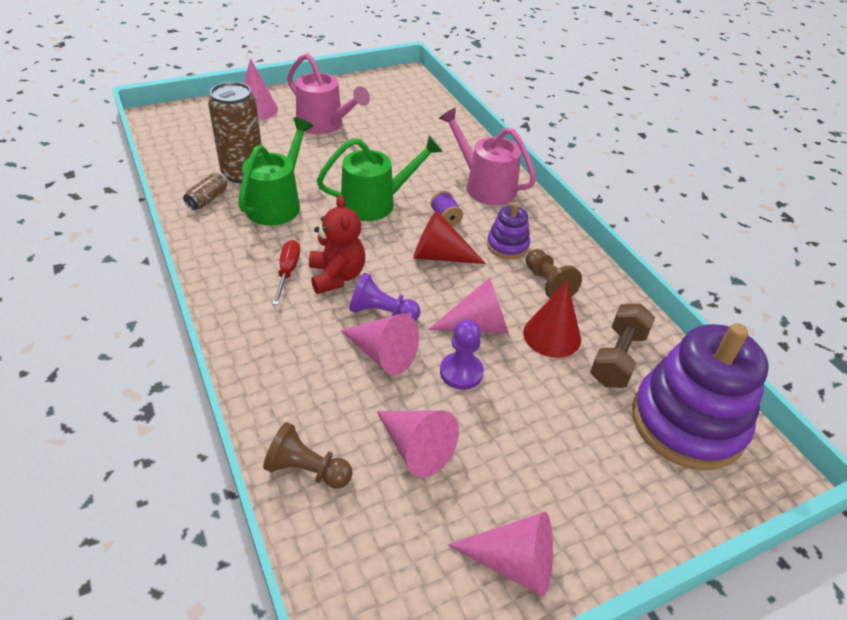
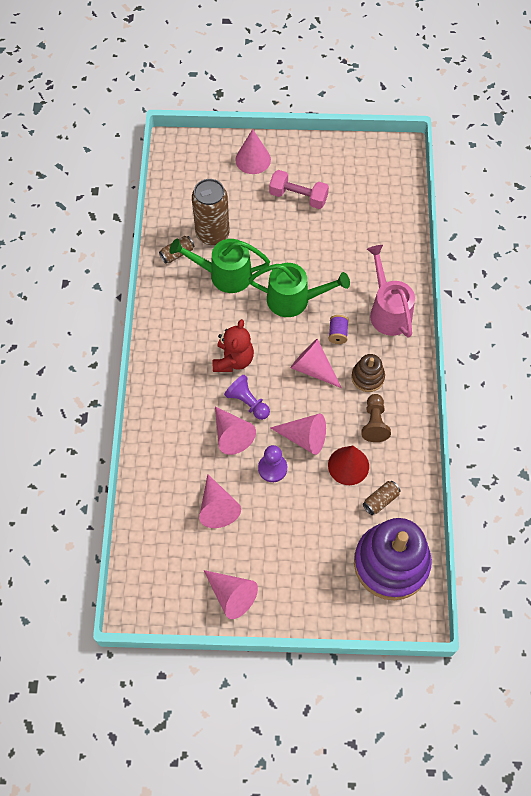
camera: 30 degrees right, 20 degrees up
(277, 203) = (224, 275): green watering can -> green watering can turned 135 degrees counterclockwise
(287, 272) = (203, 343): red screwdriver -> none
(307, 470) = (152, 494): brown pawn -> none
(325, 125) = (298, 197): pink watering can -> pink dumbbell
(440, 256) = (313, 368): red cone -> pink cone
(507, 245) = (367, 377): purple stacking toy -> brown stacking toy
(618, 358) = (380, 500): brown dumbbell -> brown can

